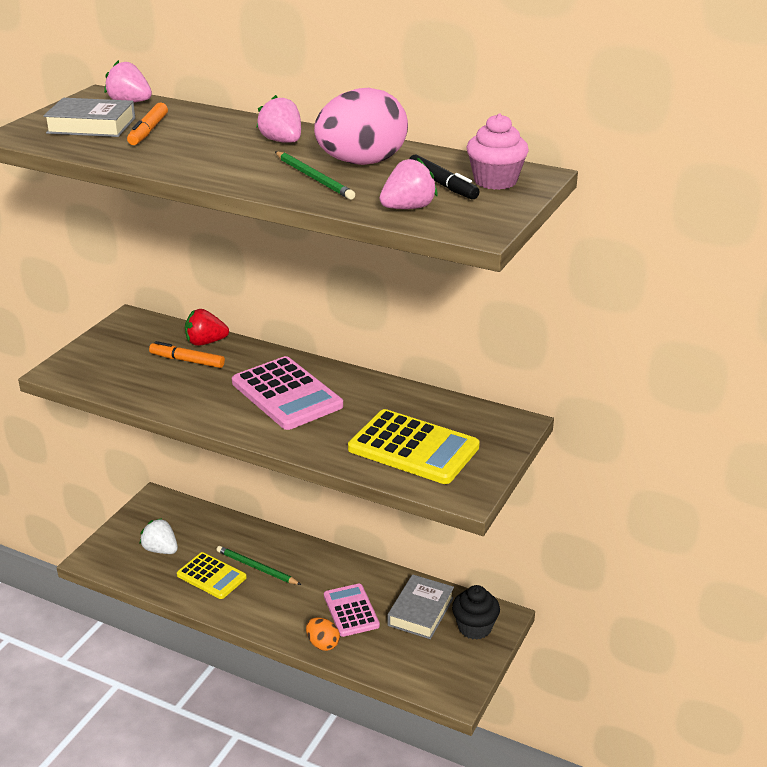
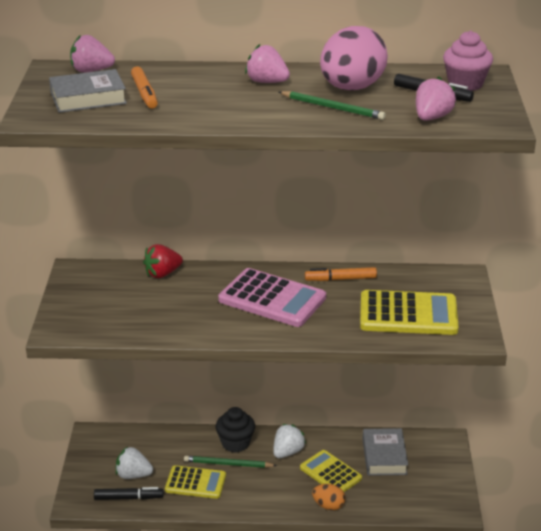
camera: 25 degrees left, 0 degrees up
(139, 570) = (128, 498): none -> black marker
(187, 361) = (162, 293): orange marker -> orange marker (340, 279)
(324, 574) = (287, 452): none -> white strawberry
(351, 610) = (330, 473): pink calculator -> yellow calculator
(474, 627) = (433, 455): black cupcake -> black cupcake (235, 443)

